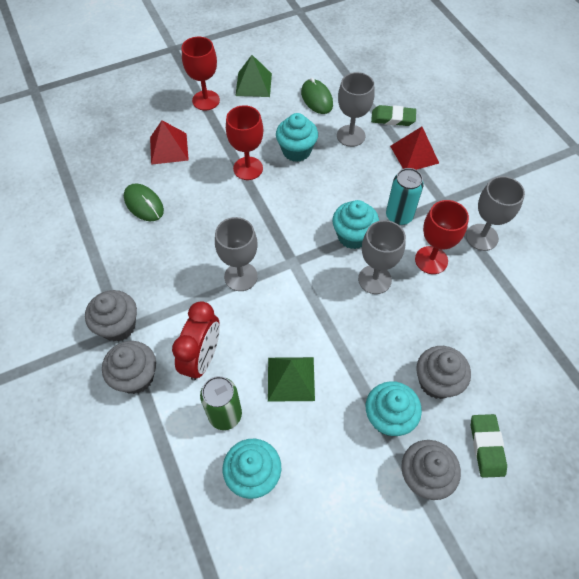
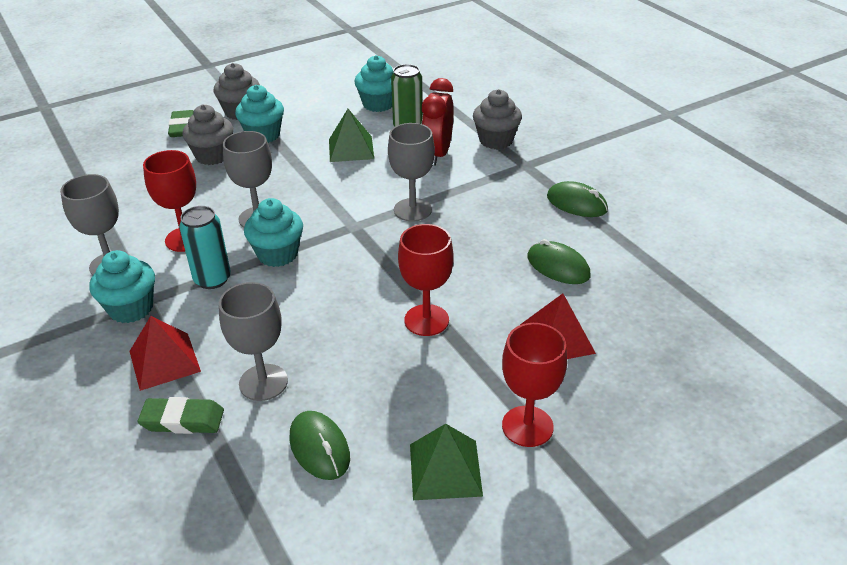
camera: 175 degrees right, 20 degrees down
(98, 270) = (576, 203): none -> green mouse
(118, 326) = (530, 167): grey cupcake -> none
(296, 151) = (354, 351): turquoise cupcake -> turquoise cupcake (131, 308)

